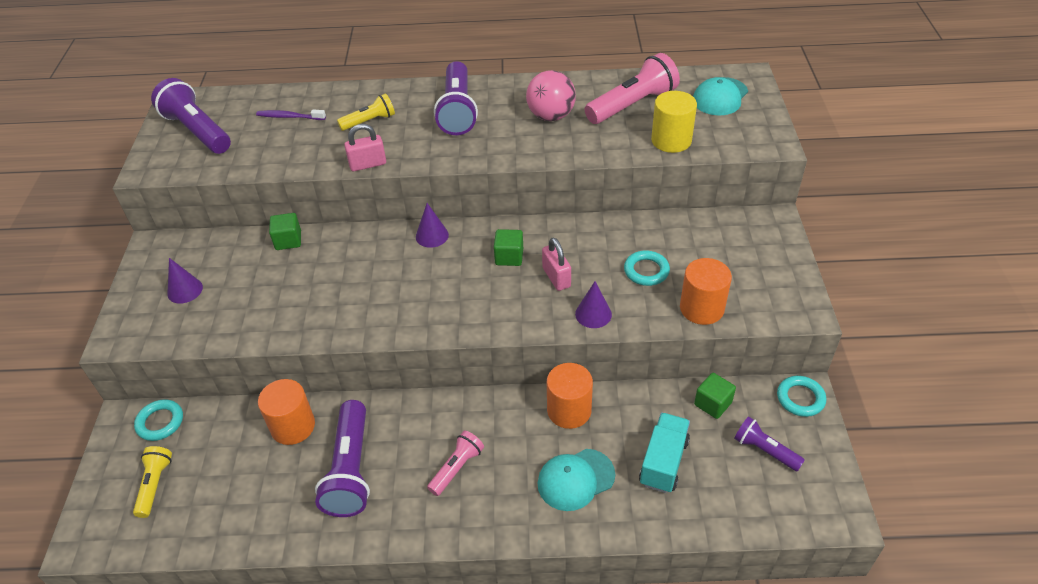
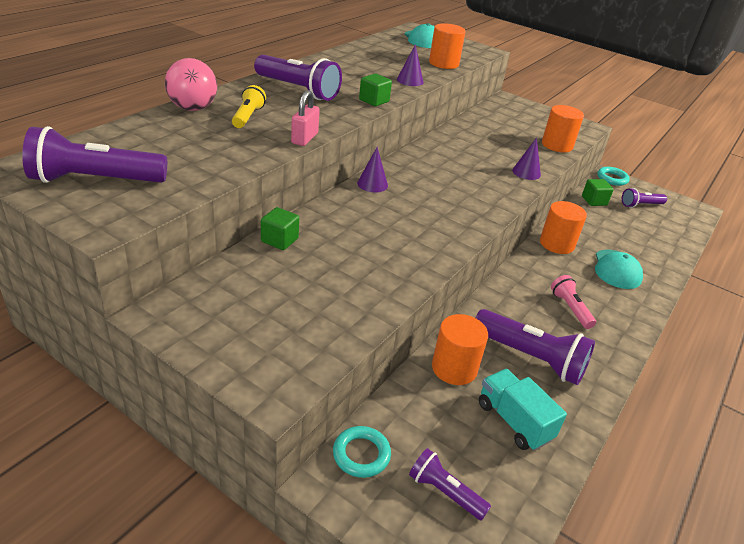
camera: 60 degrees left, 10 degrees down
(155, 485) = (444, 492): yellow flashlight -> purple flashlight
(185, 290) = (262, 320): purple cone -> purple cone (410, 80)
(289, 117) = (171, 138): purple toothbrush -> none
(509, 257) = (436, 171): green cube -> green cube (374, 101)
(551, 116) = (361, 74): pink ball -> pink ball (193, 108)
(556, 277) = (478, 167): pink padlock -> none
(632, 105) = (391, 55): pink flashlight -> none
(646, 271) = (507, 143): turquoise ring -> none
(663, 462) = (625, 236): turquoise truck -> turquoise truck (514, 421)
(671, 140) = (443, 63): yellow cylinder -> orange cylinder

